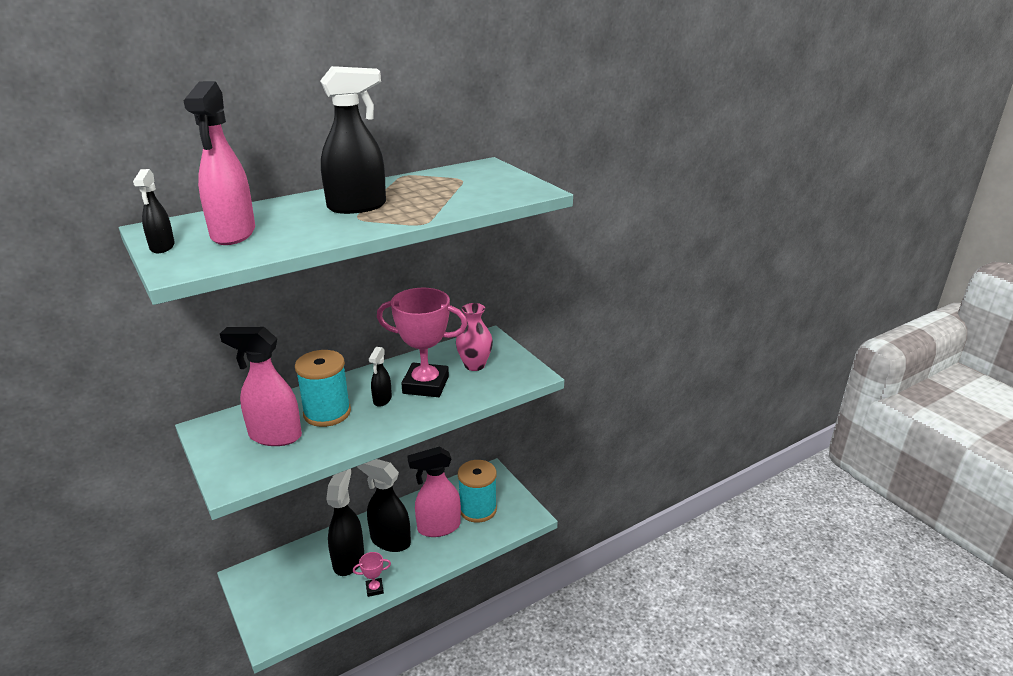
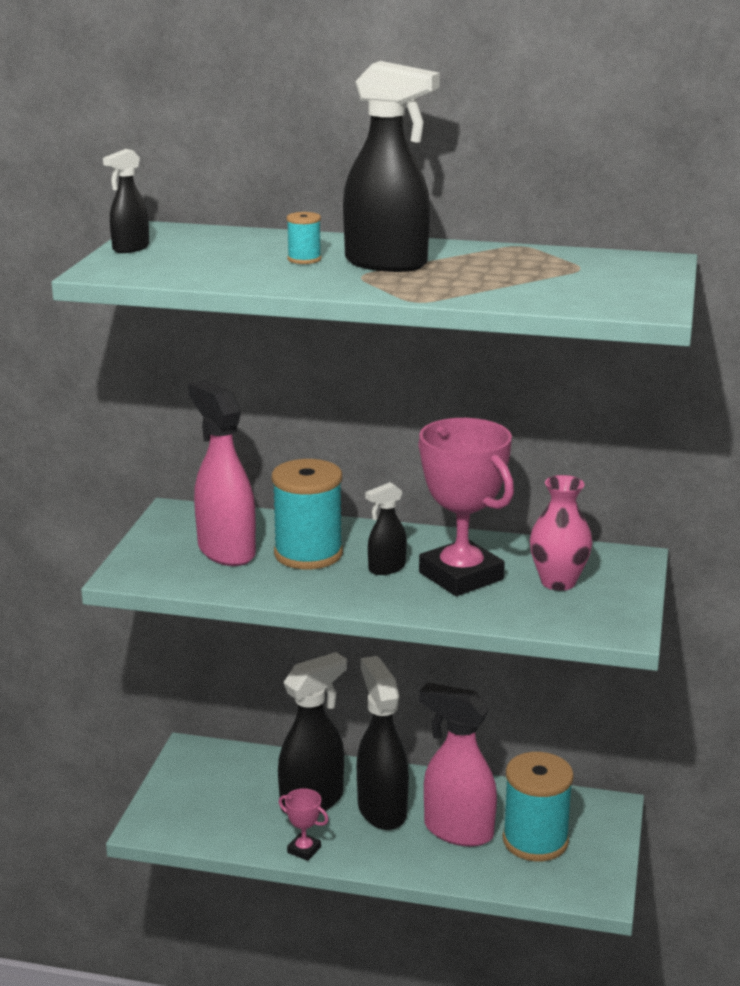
camera: 45 degrees right, 5 degrees down
(233, 234) = (211, 255): pink spray bottle -> none
(302, 218) = (304, 259): none -> turquoise spool

